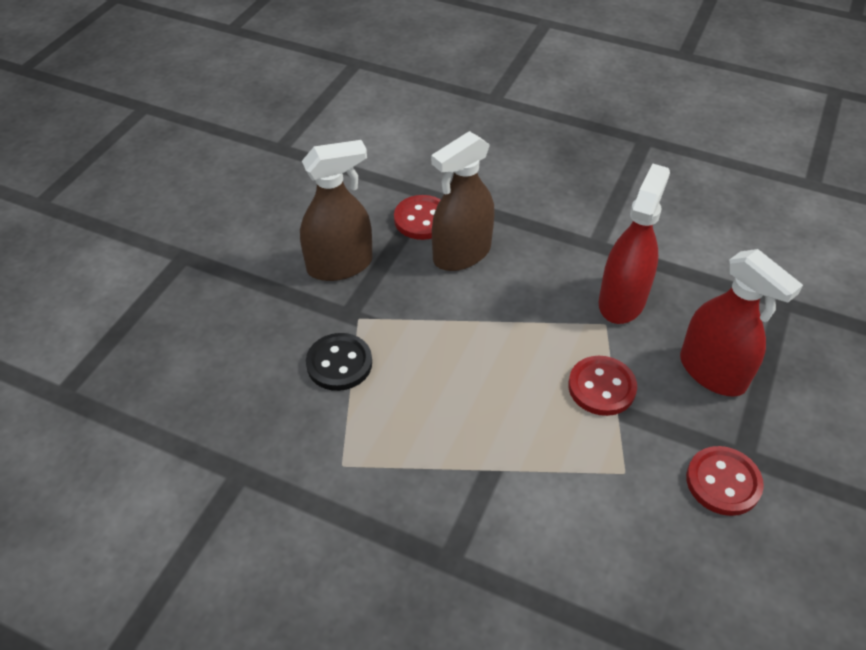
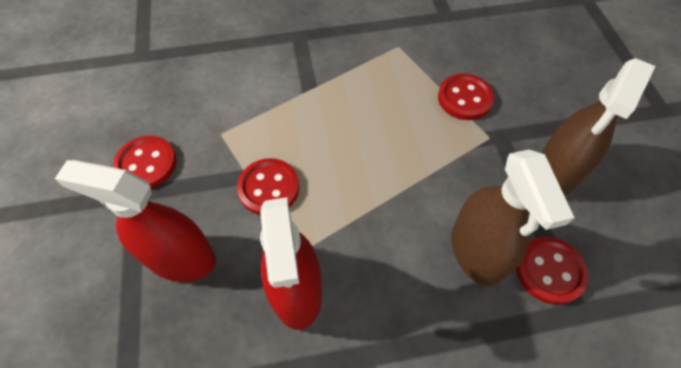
camera: 145 degrees right, 10 degrees up
(339, 363) = (464, 98): black button -> red button
(462, 254) = (476, 252): brown spray bottle -> brown spray bottle turned 150 degrees clockwise

